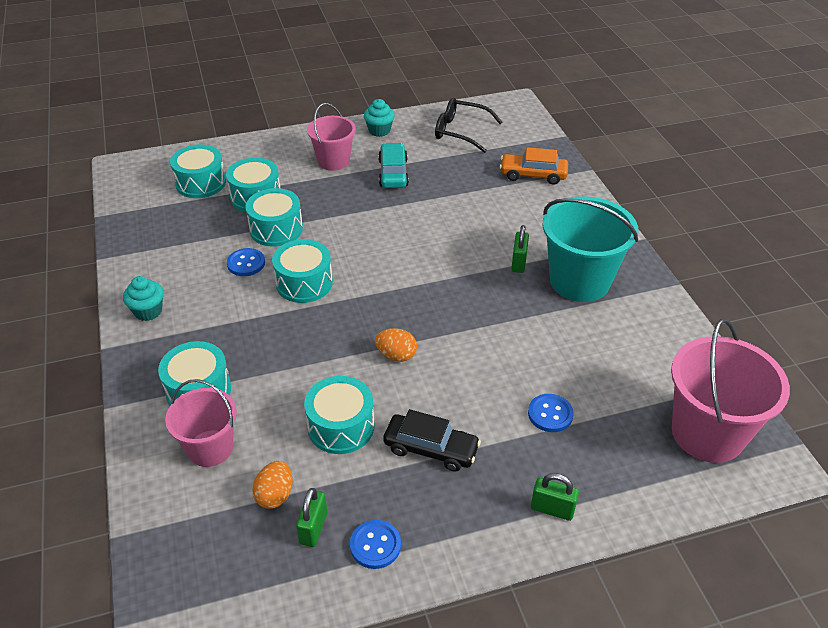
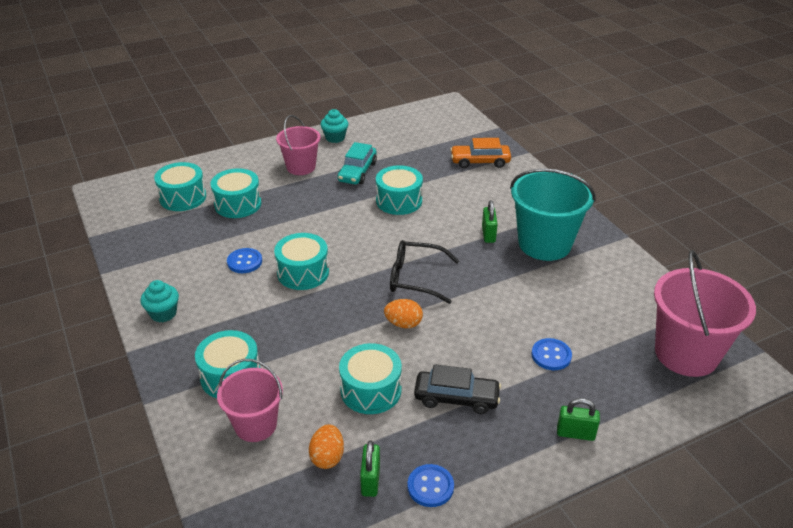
camera: 10 degrees left, 5 degrees down
(276, 229) = (264, 230): turquoise drum -> turquoise drum (399, 201)
(393, 173) = (357, 172): turquoise car -> turquoise car turned 150 degrees counterclockwise
(461, 132) = (407, 132): black glasses -> black glasses (415, 278)

